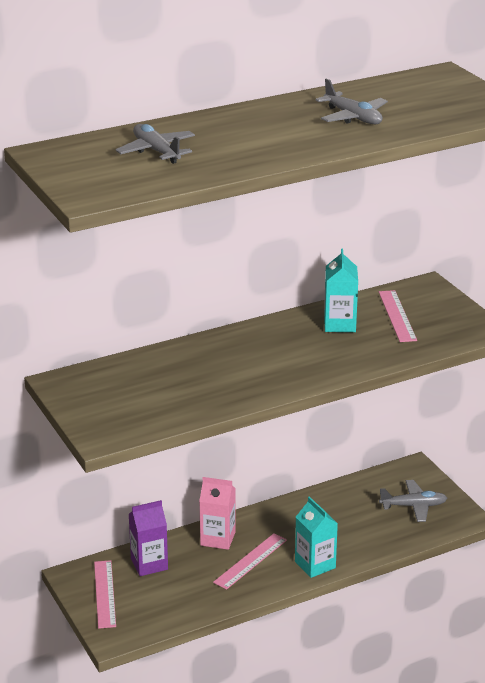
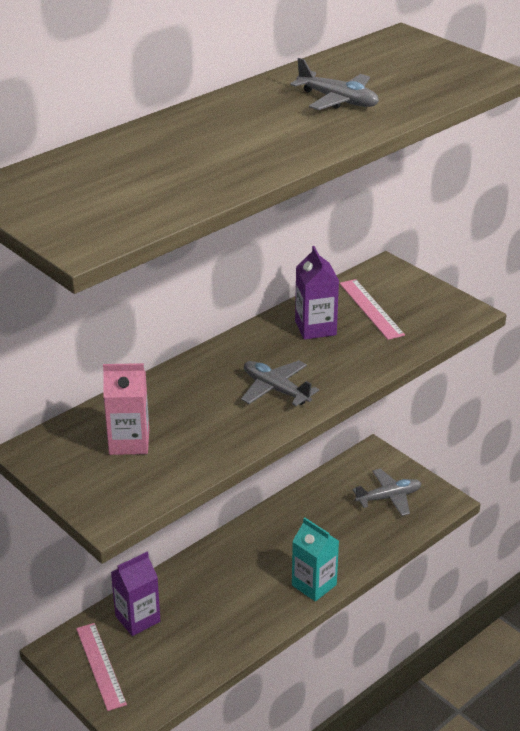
camera: 15 degrees left, 5 degrees up
(156, 151) = (135, 170): grey plane -> grey plane (275, 389)
(218, 538) = (201, 573): pink carton -> pink carton (129, 442)
(250, 561) = (245, 594): pink ruler -> none
(339, 324) = (315, 328): turquoise carton -> purple carton

